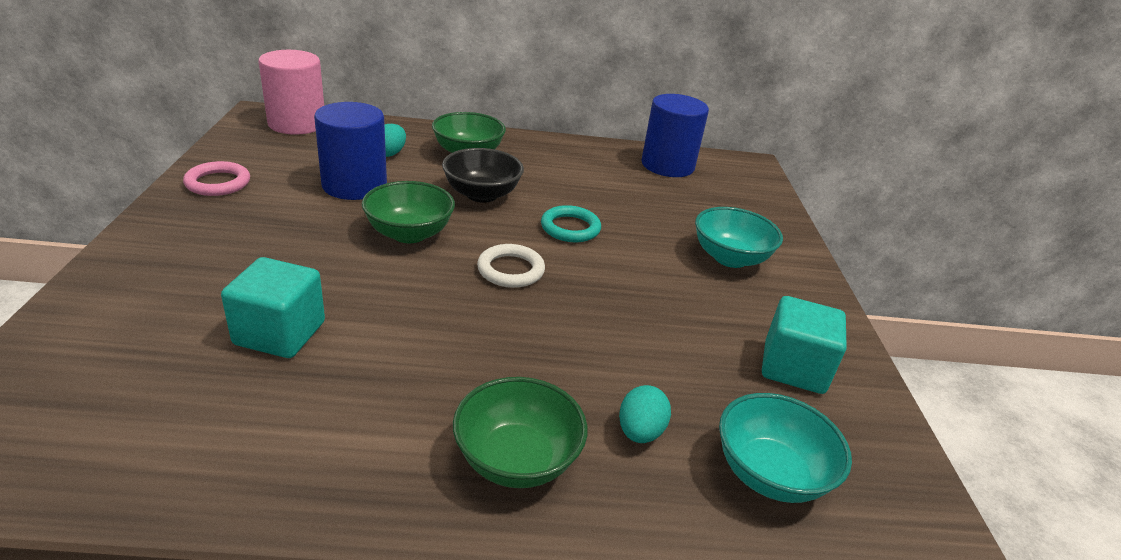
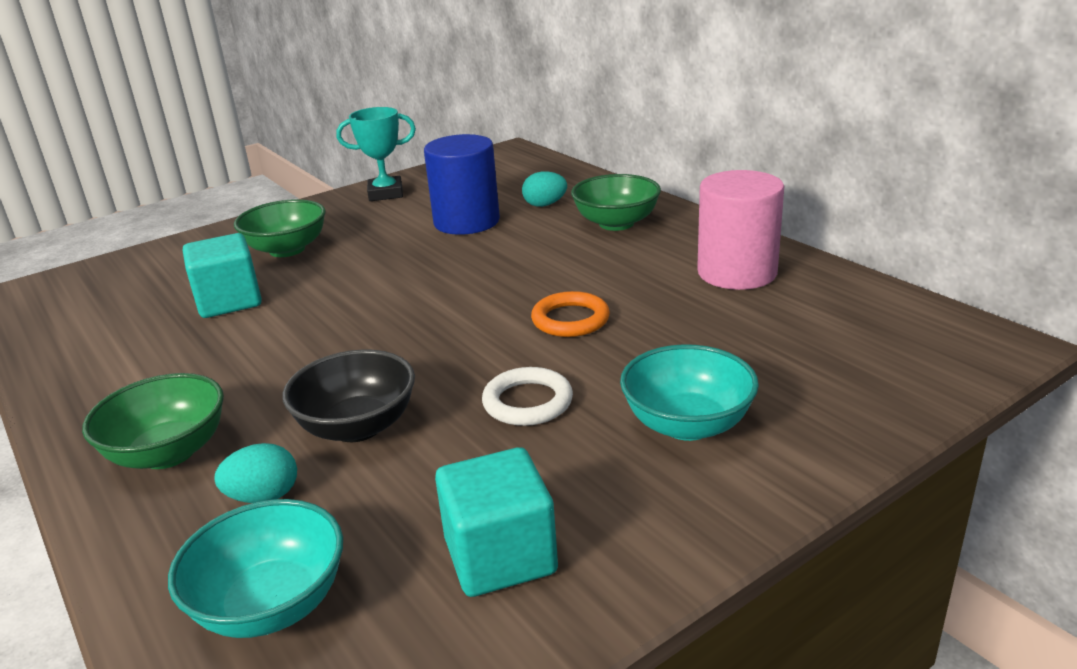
camera: 60 degrees right, 5 degrees down
(218, 183) = (385, 193): pink ring -> turquoise trophy
(297, 124) = (521, 163): pink cylinder -> pink cylinder (737, 273)
(409, 233) = (429, 271): green bowl -> green bowl (287, 249)
(482, 194) = (552, 262): black bowl -> black bowl (357, 427)
(510, 270) = (442, 330): white ring -> white ring (527, 402)
(570, 228) = (570, 319): turquoise ring -> orange ring
(667, 165) = (839, 303): blue cylinder -> none

